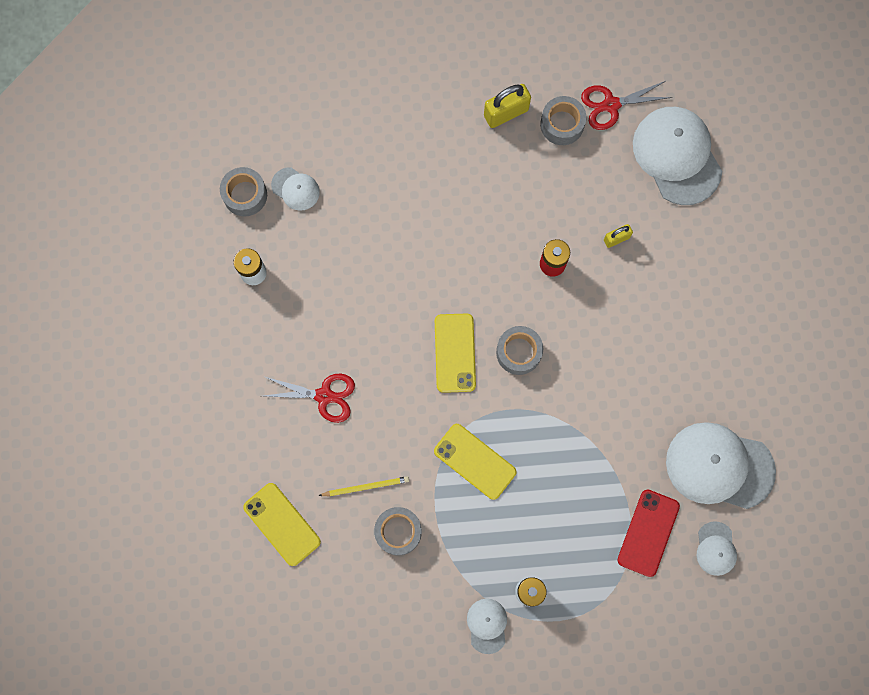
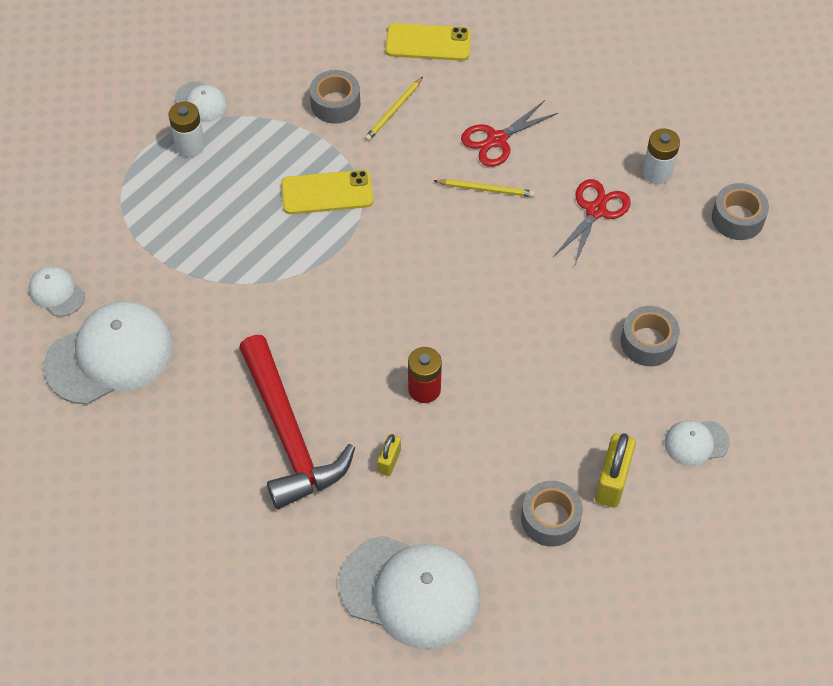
camera: 135 degrees right, 20 degrees down
(295, 189) = (705, 257): white cap -> white cap (696, 442)
(372, 365) = (486, 189): none -> yellow pencil
(455, 353) = (430, 252): yellow phone -> none
(518, 352) = (377, 296): grey tape -> grey tape (648, 342)
(611, 105) = (525, 582): red scissors -> red scissors (595, 211)
(648, 533) = (128, 258): red phone -> none
(658, 309) = (289, 434): none -> red hammer

